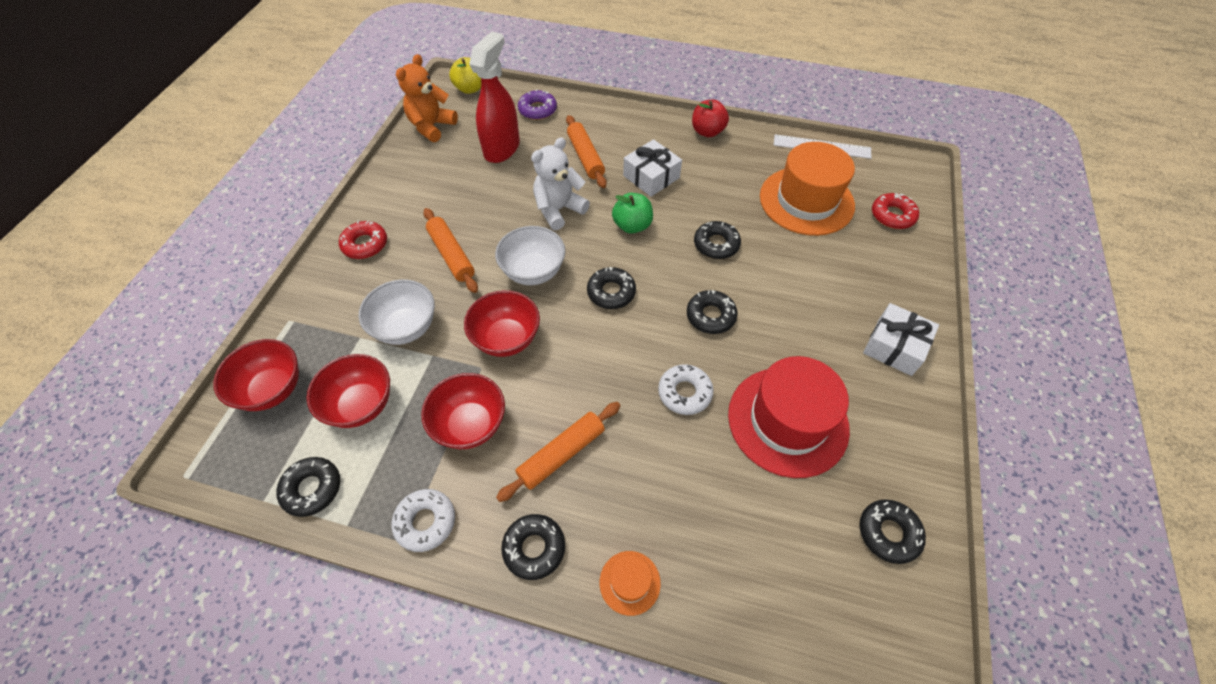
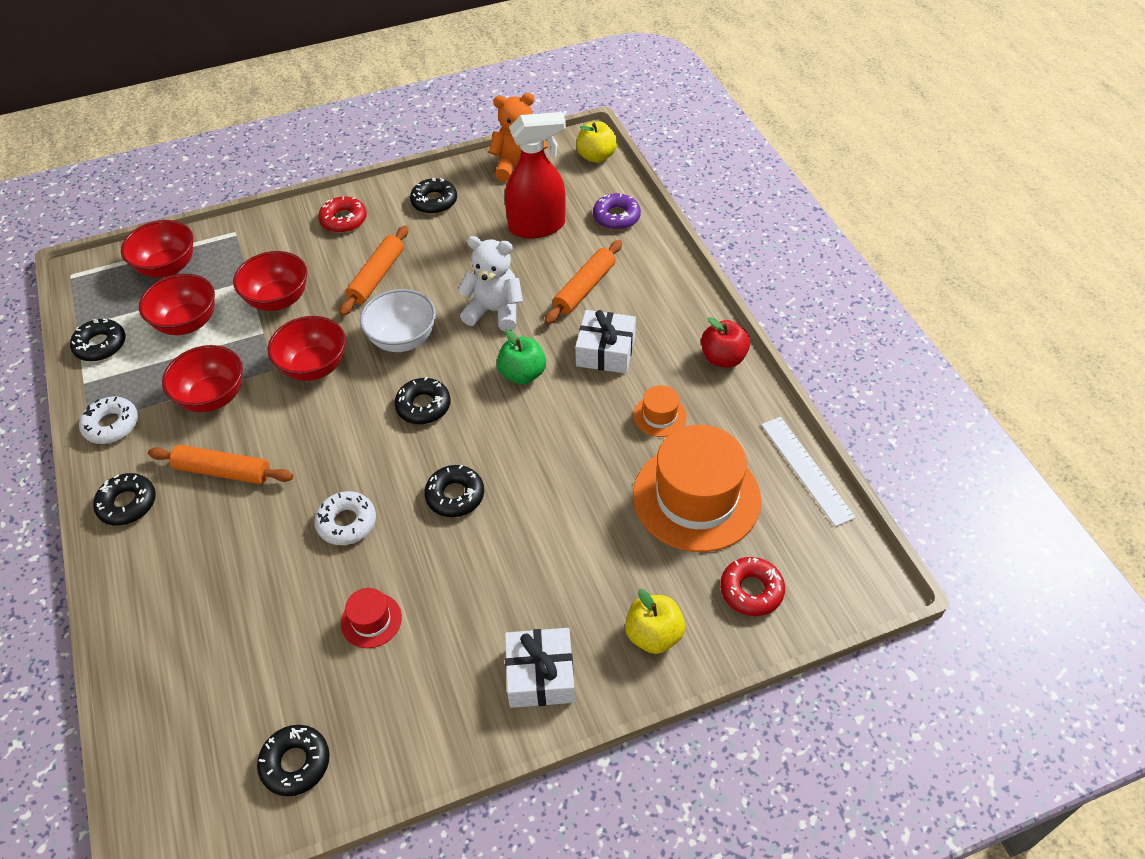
camera: 55 degrees right, 5 degrees down
(406, 327) = (278, 300): white bowl -> red bowl
(630, 582) = (132, 583): orange hat -> orange hat (659, 416)
(716, 244) = (556, 452): black donut -> black donut (434, 201)
(787, 421) = (371, 620): red hat -> red hat, size x0.44
(897, 275) = (653, 635): none -> yellow apple

